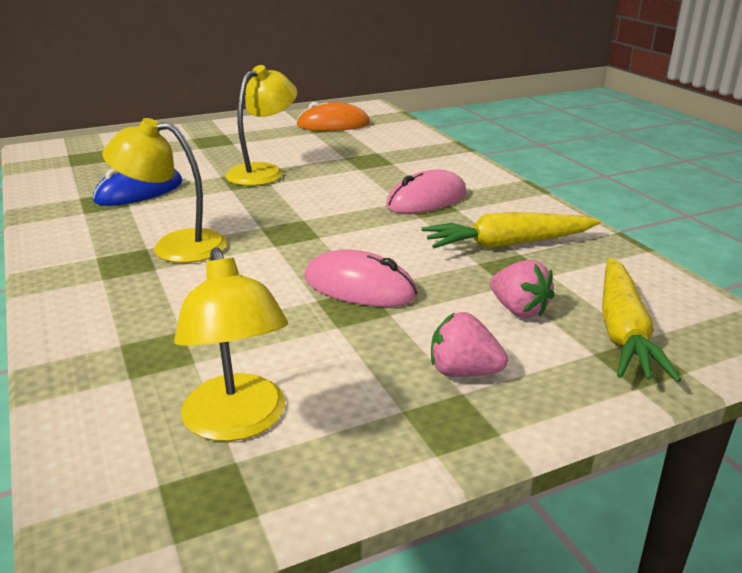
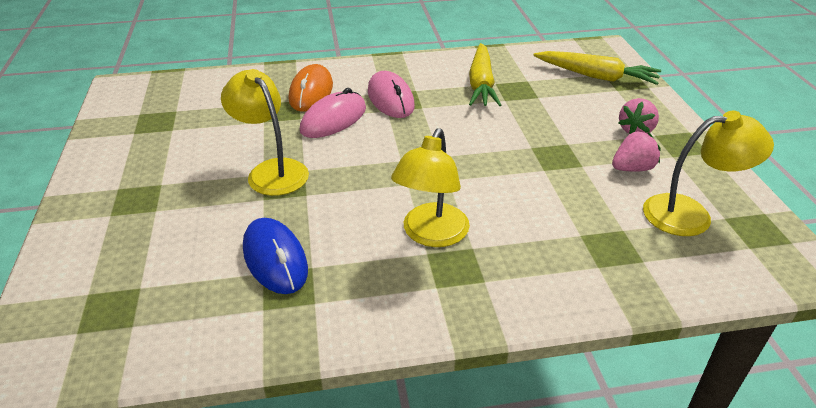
camera: 75 degrees left, 10 degrees up
(333, 125) = (159, 114): orange mouse -> orange mouse (311, 92)
(359, 287) = (530, 149): pink mouse -> pink mouse (333, 119)
(518, 310) = (570, 100): pink strawberry -> pink strawberry (632, 168)

